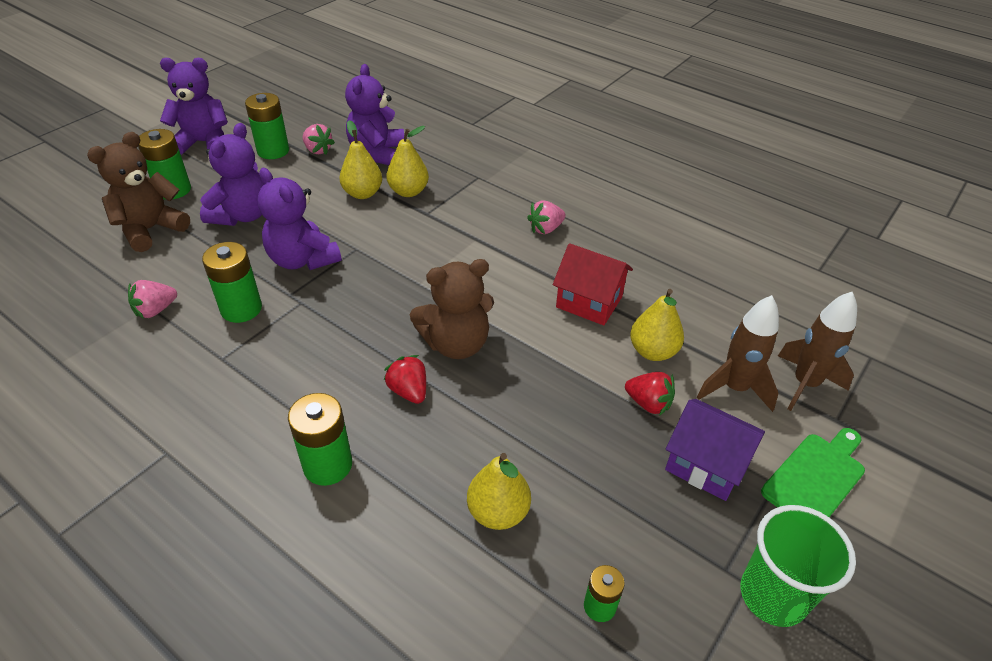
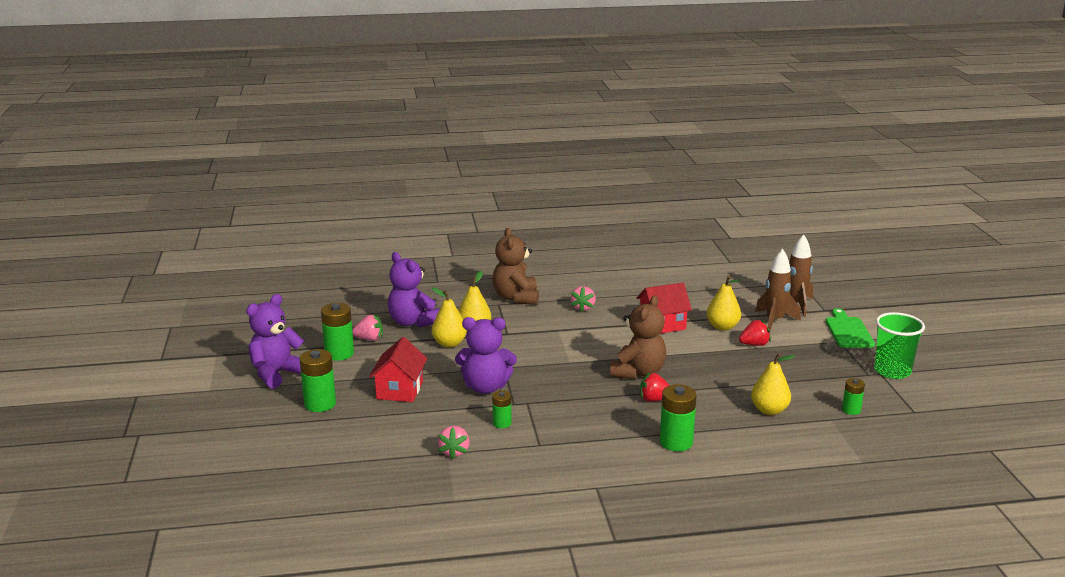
camera: 45 degrees left, 20 degrees down
(151, 229) = (356, 427): brown teddy bear -> brown teddy bear (516, 298)
(241, 309) = (502, 423): green battery -> green battery, size x0.58
(242, 215) = (400, 390): purple teddy bear -> red house
(706, 464) = (809, 350): purple house -> none

